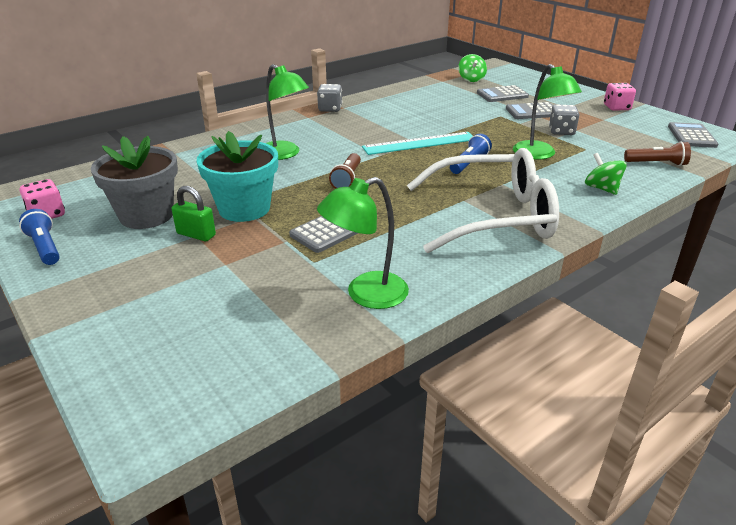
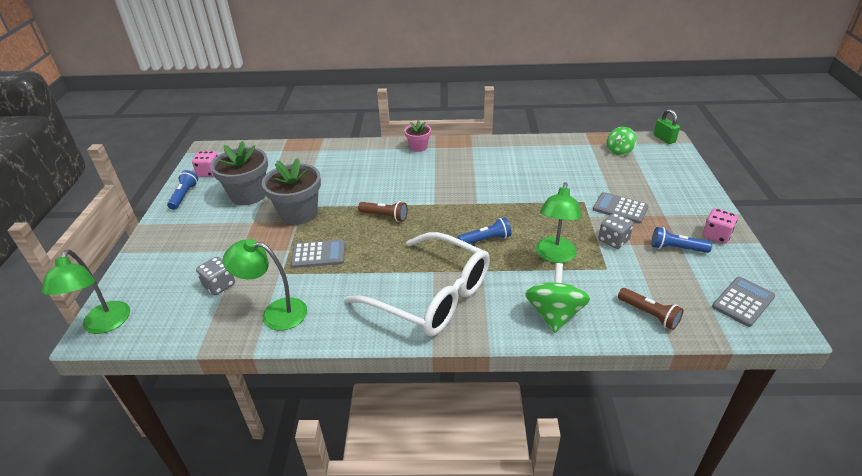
camera: 40 degrees right, 5 degrees up
(196, 234) = (253, 221): green padlock -> green padlock (664, 139)
(244, 208) = (298, 213): turquoise flower pot -> grey flower pot
(284, 154) = (376, 177): green lamp -> green lamp (104, 325)
(290, 121) = (418, 147): none -> pink flower pot
(330, 109) = (460, 144): grey dice -> grey dice (219, 285)
(347, 179) = (385, 216): brown flashlight -> brown flashlight turned 120 degrees counterclockwise
(419, 143) = (477, 204): turquoise ruler -> none
(502, 95) = (621, 178): grey calculator -> none
(601, 188) = (554, 314): green spinning top -> green spinning top, size x1.53
(607, 122) = (676, 248): none -> blue flashlight

